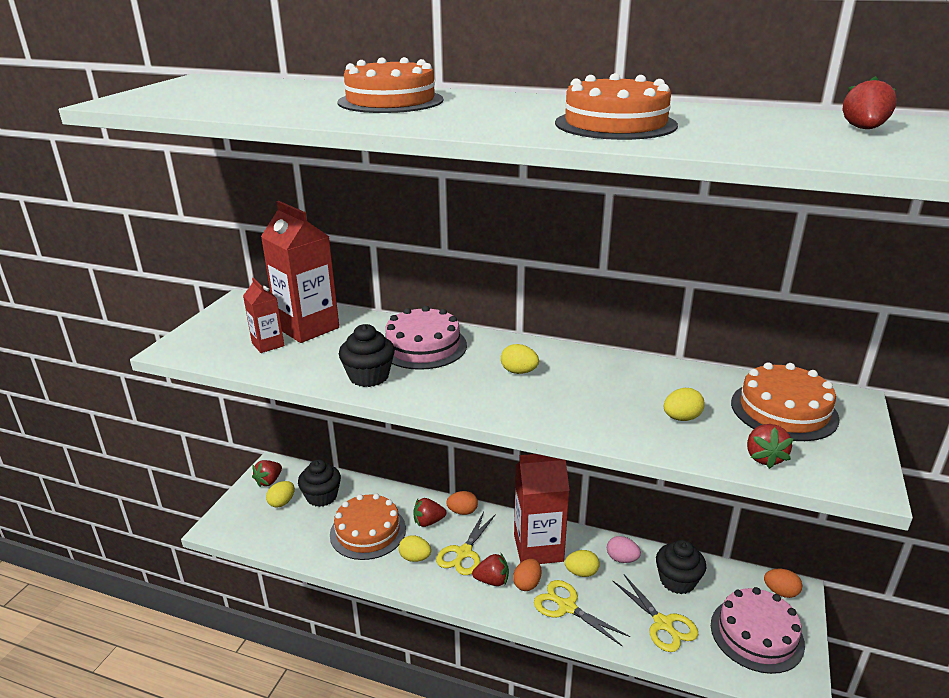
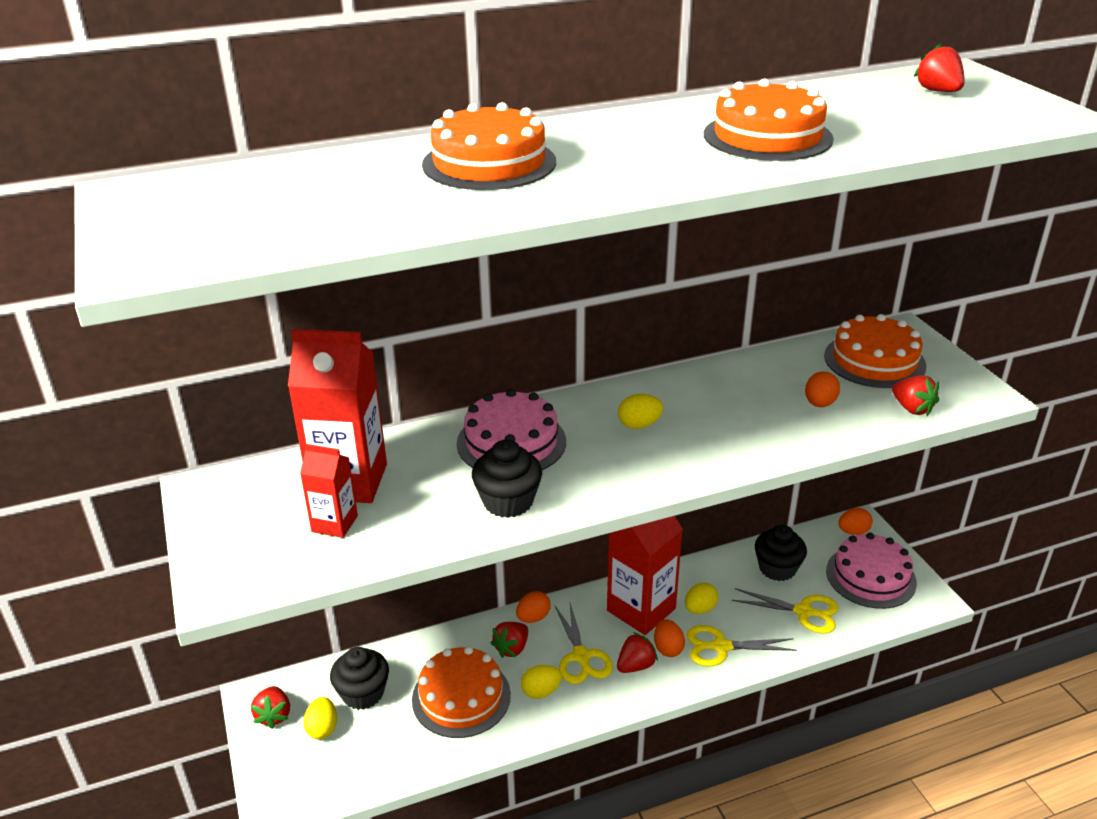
camera: 40 degrees left, 5 degrees up
(622, 559) = (718, 576): pink egg -> none
(681, 418) = (819, 404): yellow egg -> orange egg

